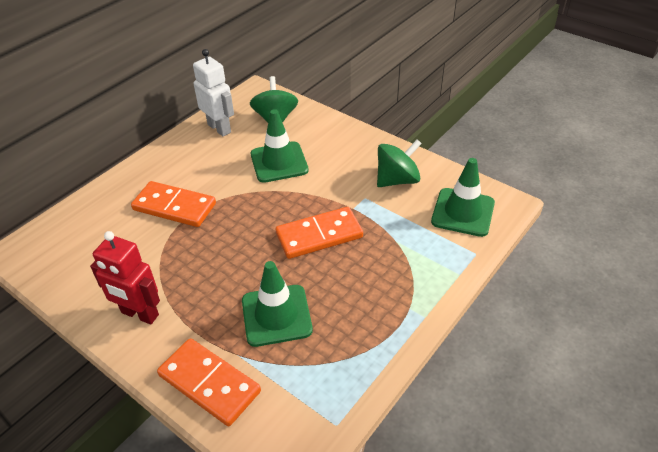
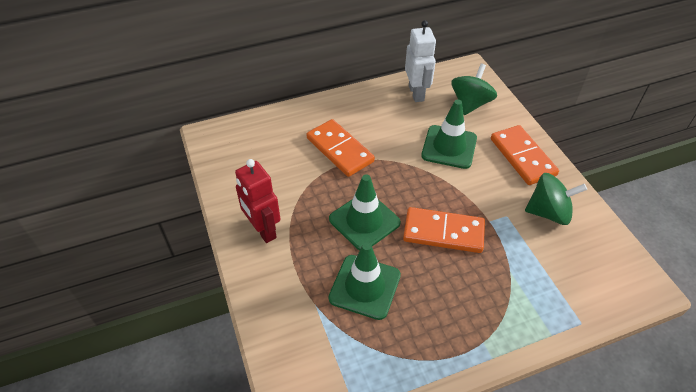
camera: 30 degrees right, 5 degrees up
(209, 383) = (280, 316): orange domino -> orange domino (522, 157)
(463, 212) = (594, 275): green traffic cone -> green traffic cone (364, 221)

